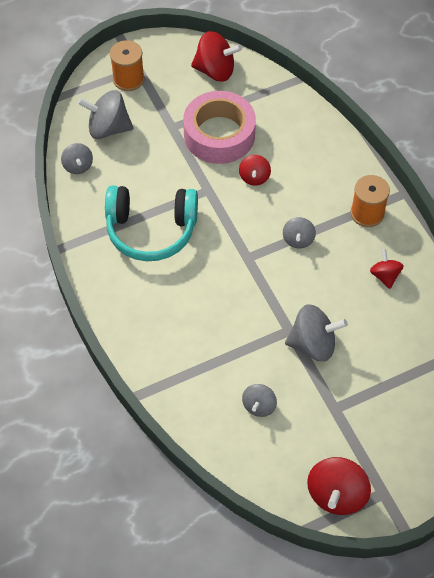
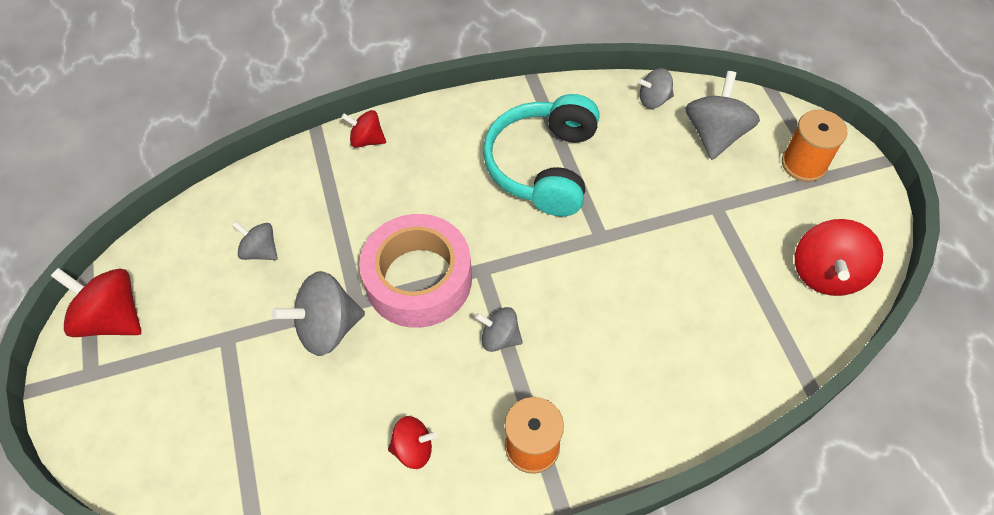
camera: 100 degrees right, 0 degrees up
(219, 135) = (699, 262): pink tape -> pink tape (418, 279)
(254, 177) = (617, 297): red spinning top -> red spinning top (367, 140)
(313, 344) = (327, 328): grey spinning top -> grey spinning top turned 60 degrees clockwise

